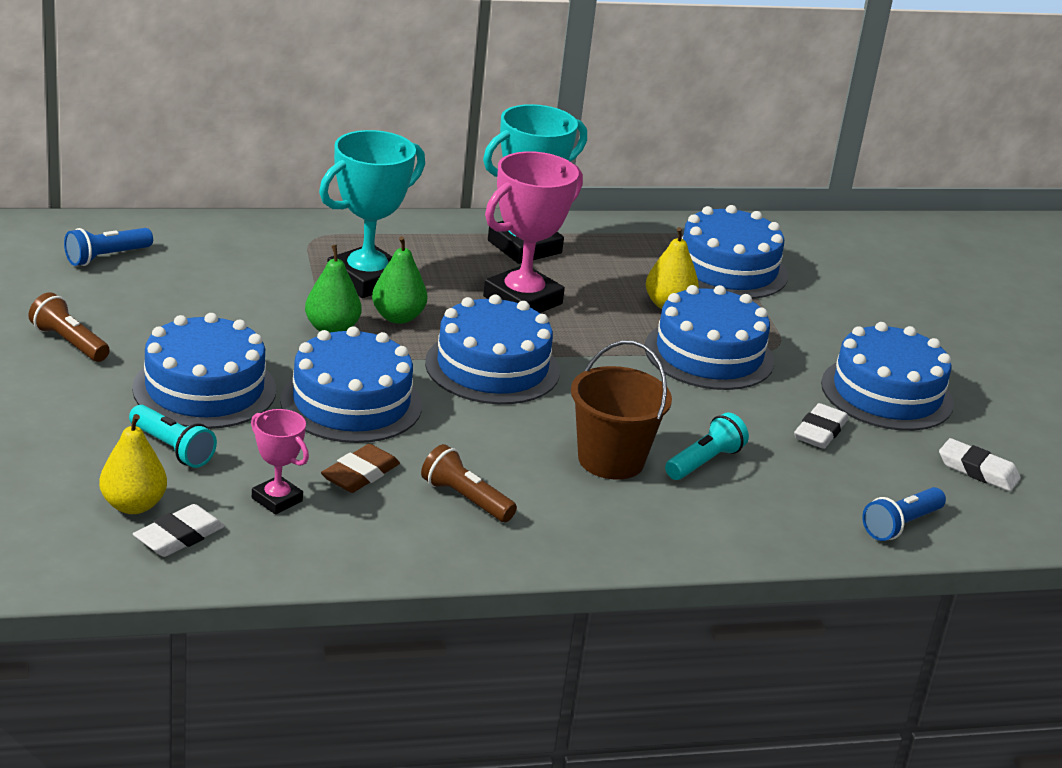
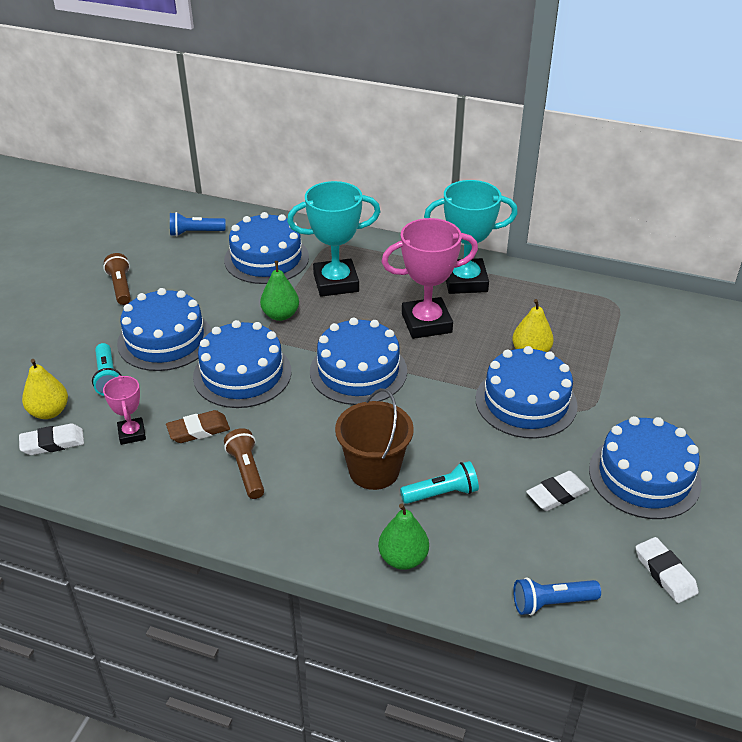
camera: 35 degrees right, 10 degrees up
(398, 317) = (330, 316): green pear -> green pear (403, 558)
(728, 269) = (604, 333): blue cake -> blue cake (266, 258)

